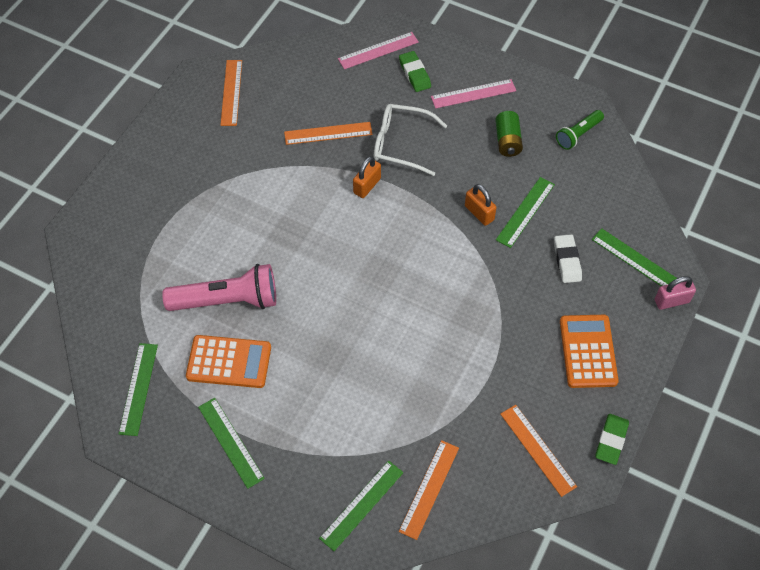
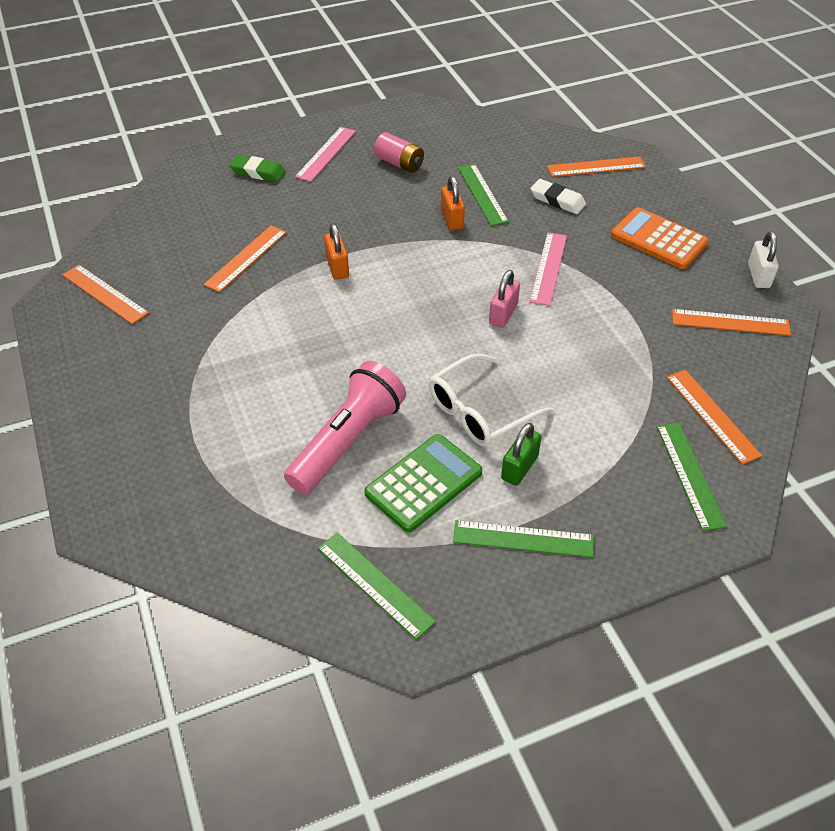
camera: 50 degrees left, 10 degrees down
(229, 362) = (423, 483): orange calculator -> green calculator
(284, 404) = (519, 467): none -> green padlock
(378, 50) = (202, 178): pink ruler -> pink ruler (548, 268)
(401, 144) = (320, 221): white glasses -> white glasses (480, 411)
(479, 213) = (452, 219): orange padlock -> orange padlock turned 75 degrees clockwise
(507, 141) = (399, 163): green battery -> pink battery
(578, 135) = (442, 126): green flashlight -> none
(611, 440) = (758, 276): green eraser -> white padlock
(634, 259) = (596, 167): green ruler -> orange ruler
(671, 301) = (655, 171): pink padlock -> pink padlock (503, 314)

